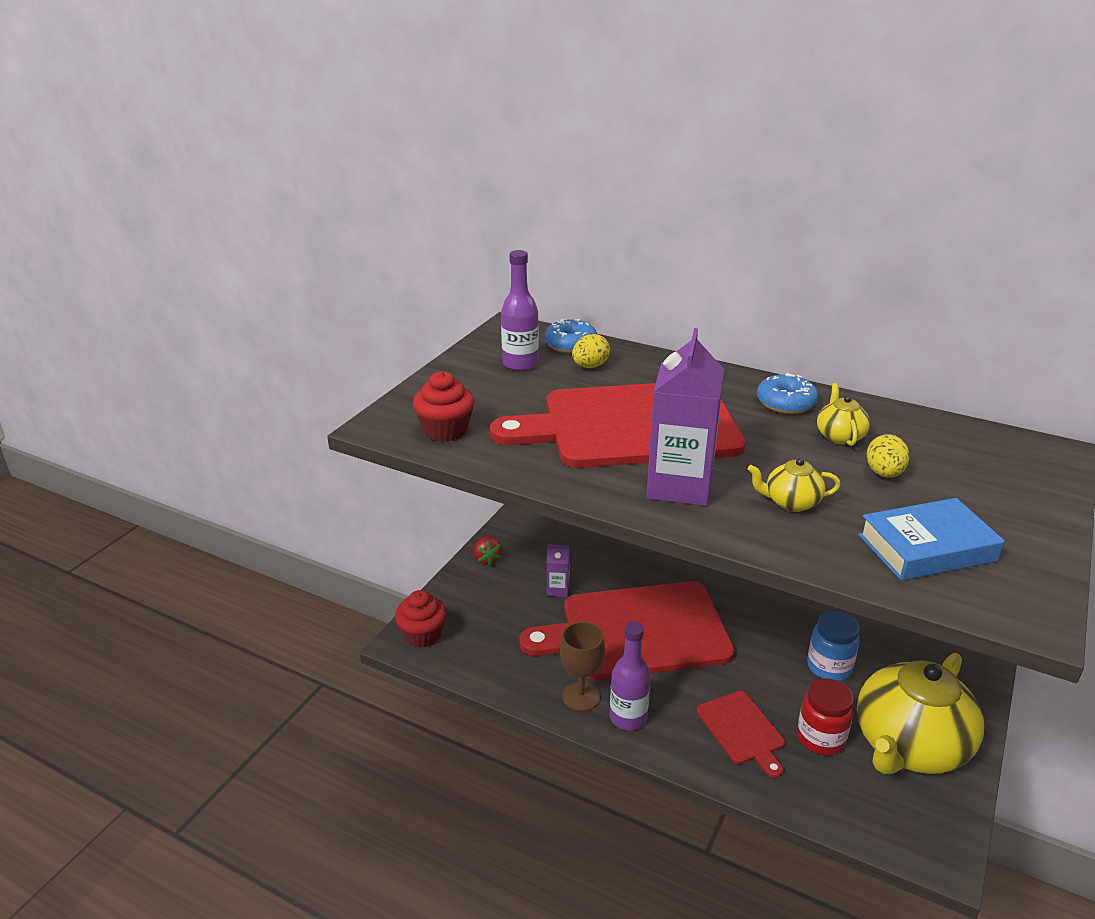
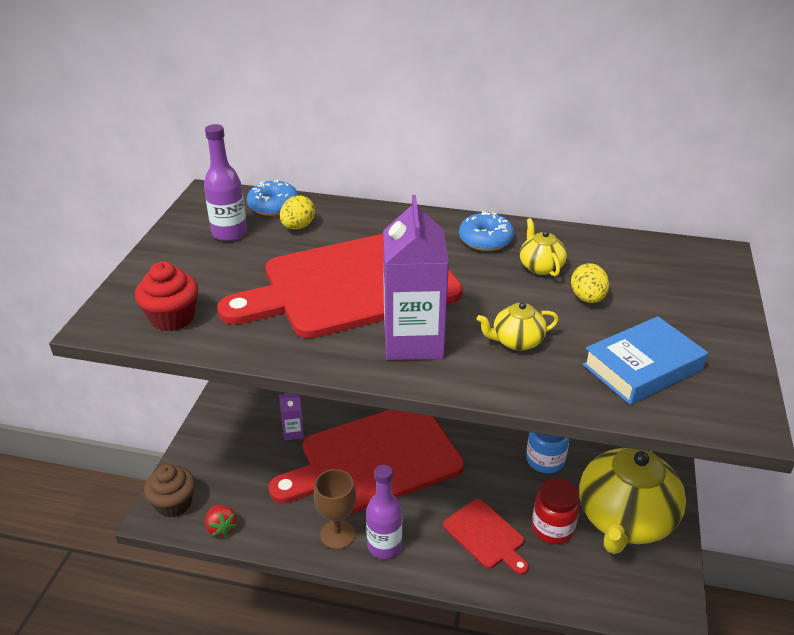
camera: 15 degrees left, 5 degrees up
(422, 635) = (174, 503): red cupcake -> brown cupcake
(487, 559) = (220, 414): red strawberry -> red strawberry (221, 528)

